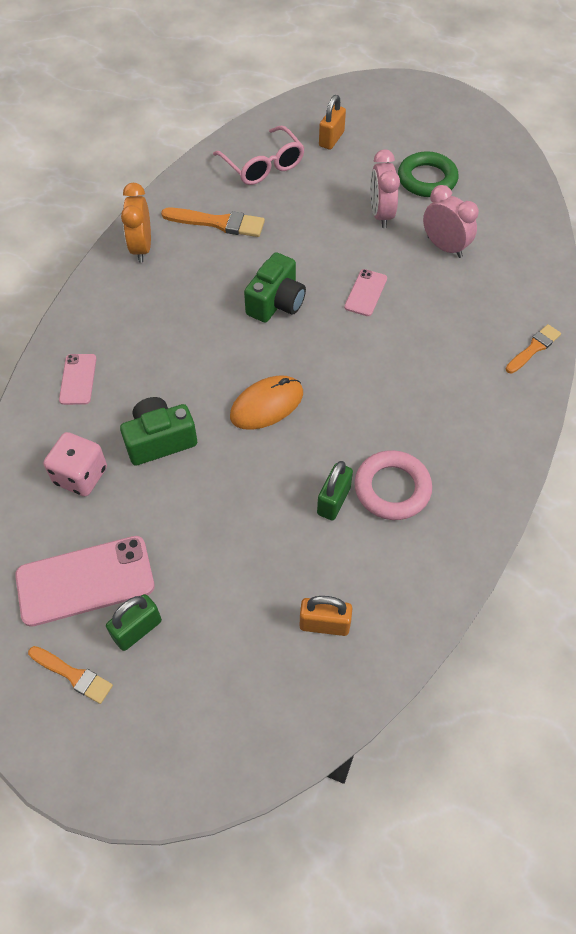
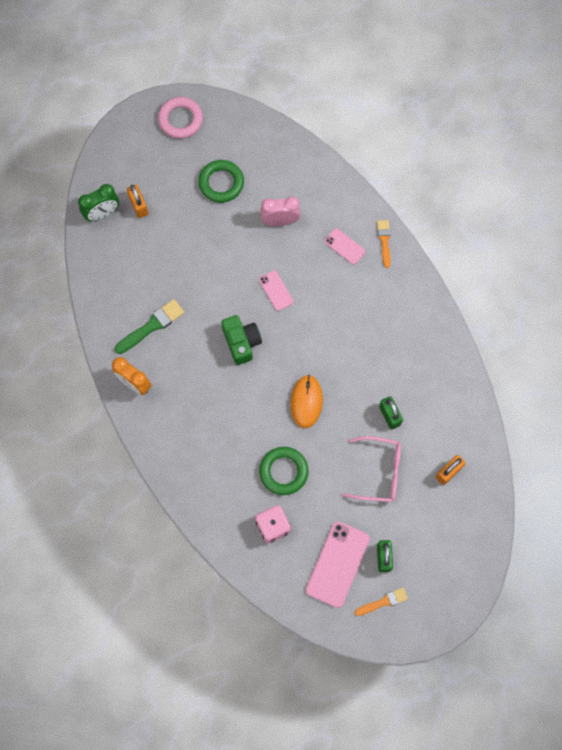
camera: 50 degrees left, 15 degrees up
(78, 379) = (206, 485): pink phone -> pink phone (344, 246)
(160, 440) = (283, 471): green camera -> green ring
(218, 223) = (152, 326): orange brush -> green brush
(263, 166) = (126, 263): pink glasses -> pink glasses (379, 472)
(294, 121) = (102, 213): none -> green clock
(381, 215) = (226, 232): pink clock -> none
(392, 488) = (405, 383): pink ring -> pink ring (180, 120)

